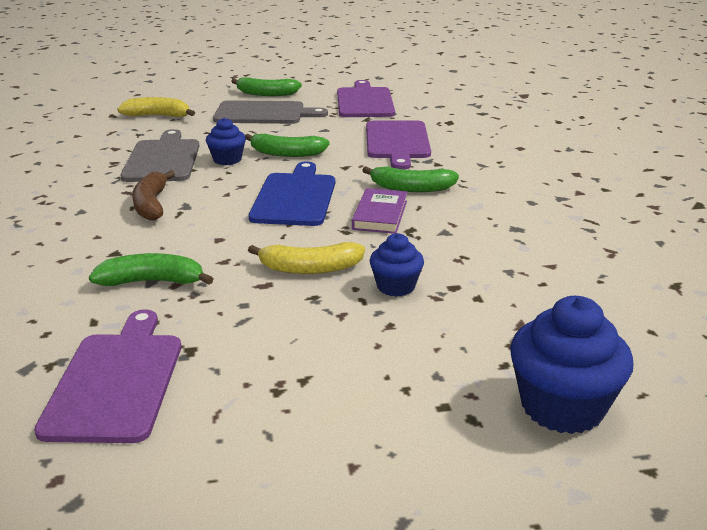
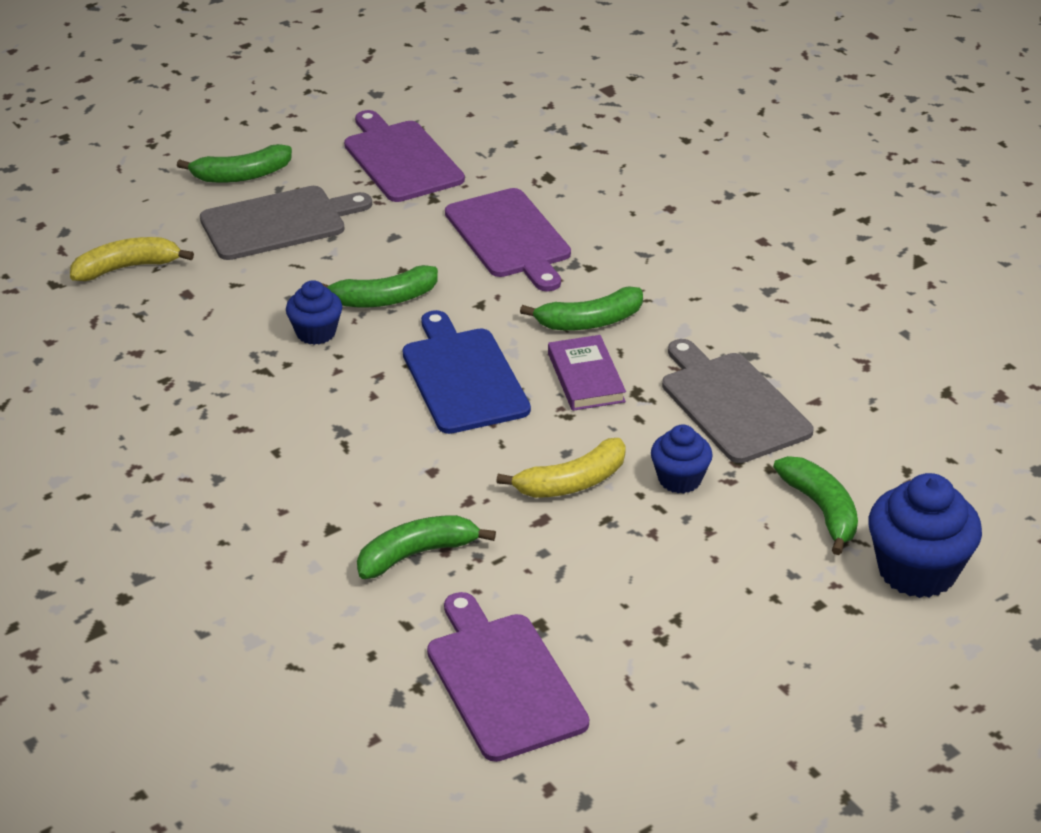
camera: 25 degrees left, 10 degrees up
(152, 204) = (296, 441): brown banana -> none
(162, 159) = (227, 356): grey cutting board -> grey cutting board (732, 404)
(501, 336) = (821, 510): none -> green banana

